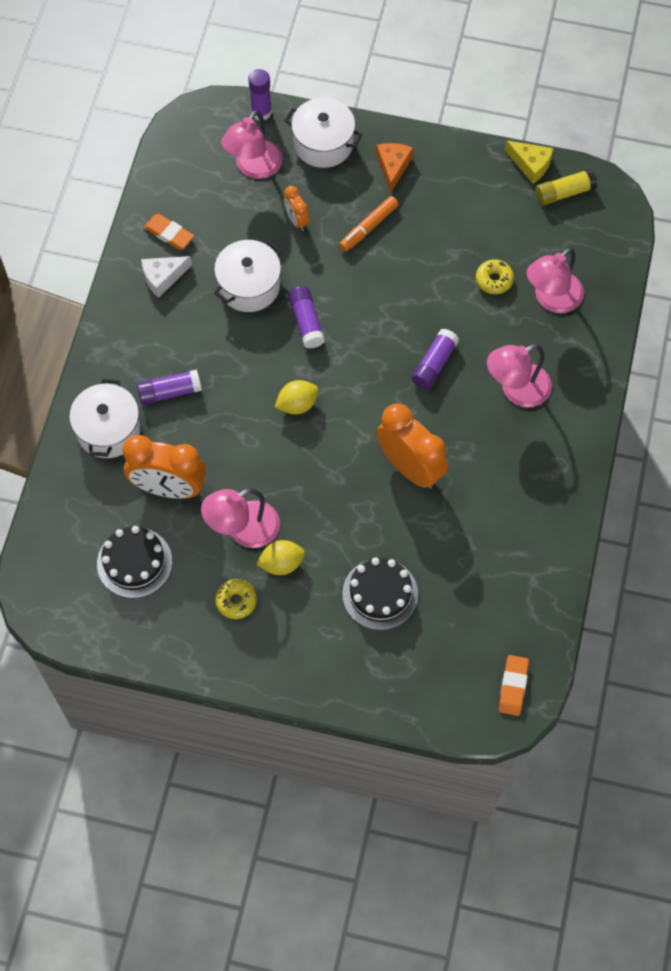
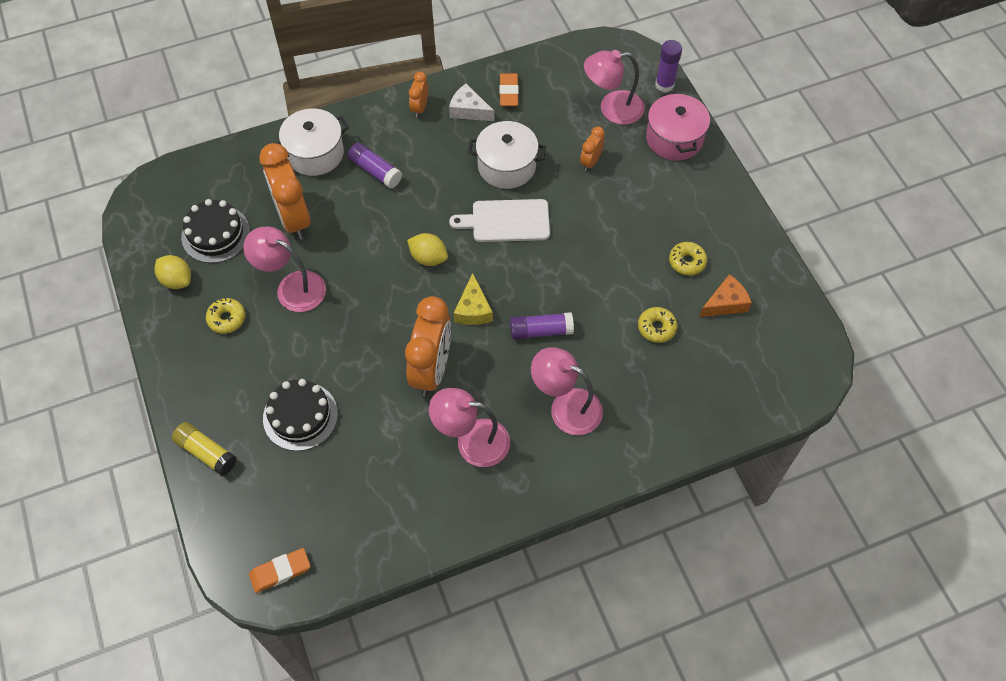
camera: 55 degrees right, 5 degrees down
(127, 315) = (419, 108): none -> orange clock
(281, 563) = (280, 330): yellow lemon -> yellow lemon (177, 280)
(306, 322) = (506, 221): purple glue stick -> white cutting board
(323, 144) = (674, 138): white pot -> pink pot
(368, 227) = (626, 212): orange marker -> none
(393, 167) = (696, 196): orange cheese -> orange cheese (725, 303)
(450, 217) = (687, 262): none -> yellow donut
(531, 164) = (791, 290): yellow cheese -> yellow cheese (473, 309)
(551, 299) = (675, 382): pink lamp -> pink lamp (472, 441)
(564, 193) = (787, 330): yellow glue stick -> yellow glue stick (206, 452)

